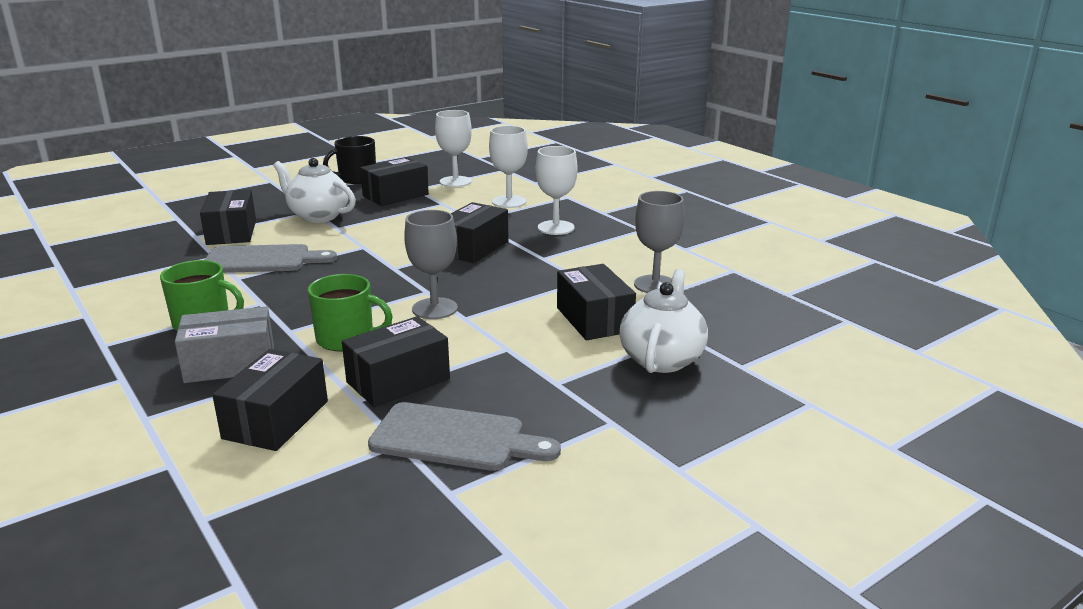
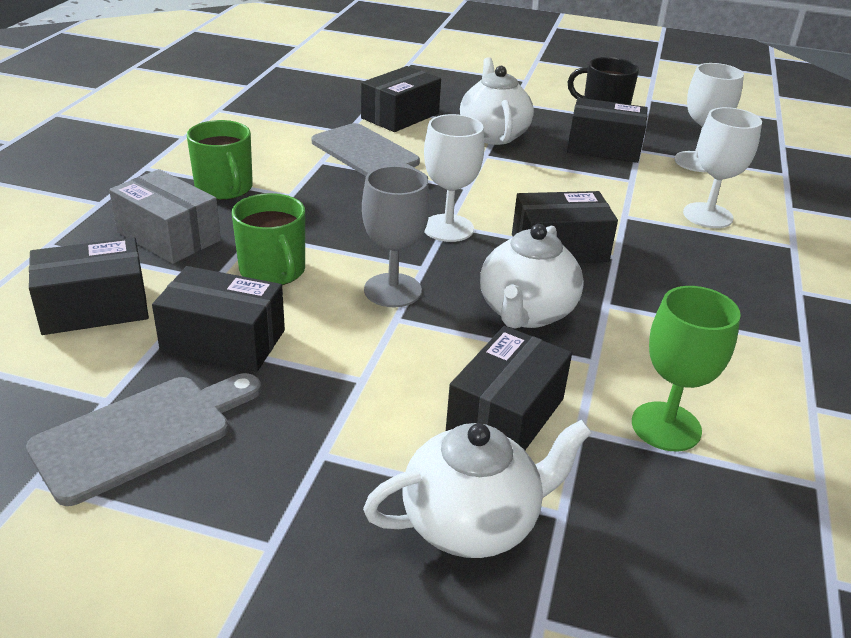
camera: 50 degrees right, 10 degrees up
(455, 438) = (141, 434): grey cutting board -> grey cutting board turned 105 degrees counterclockwise
(518, 280) = (526, 313): none -> white teapot
(556, 228) = (697, 277): white goblet -> white goblet (448, 228)
(655, 285) = (666, 426): grey goblet -> green goblet

